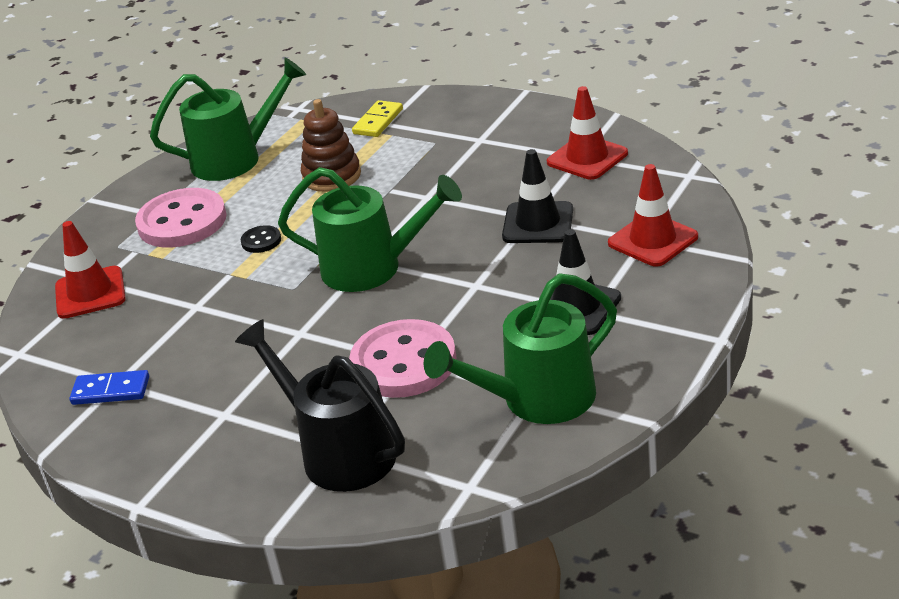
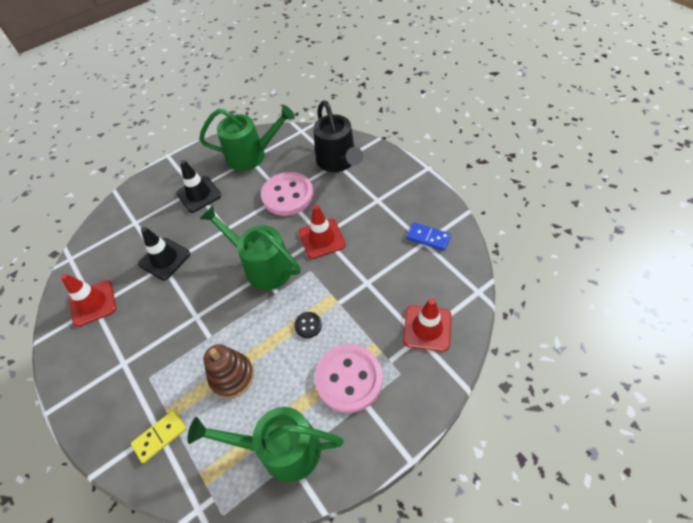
camera: 155 degrees left, 20 degrees up
(653, 240) = (132, 219): red traffic cone -> red traffic cone (322, 238)

